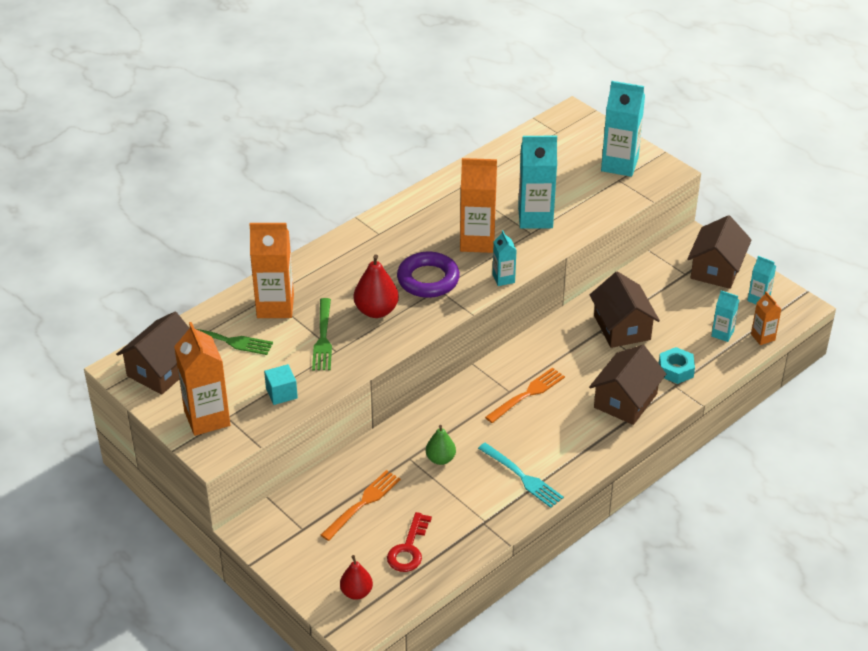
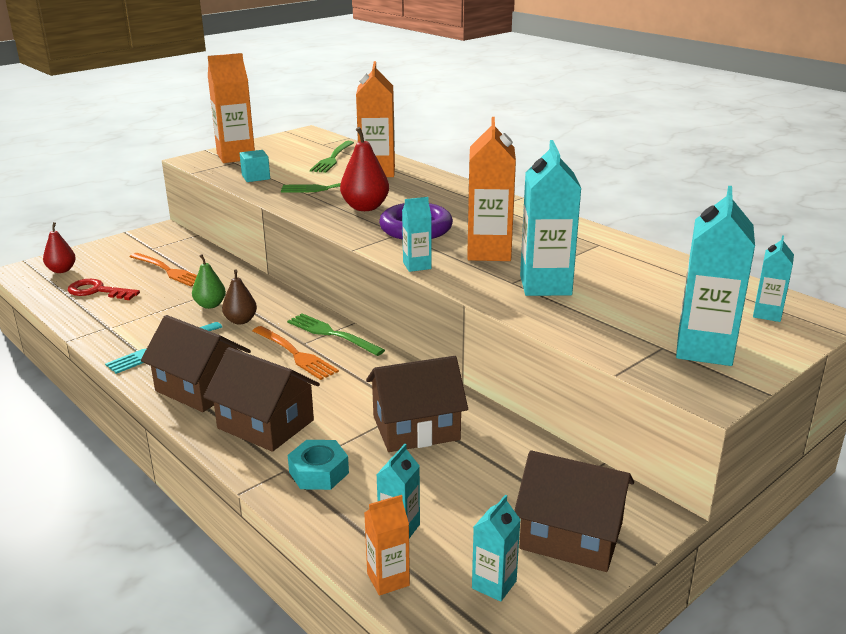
camera: 90 degrees right, 15 degrees down
(162, 369) = (301, 142): brown house -> brown house (201, 388)
(471, 434) = (240, 321): none -> brown pear
(493, 375) = (332, 334): none -> green fork
(571, 133) = (767, 314): none -> turquoise carton

